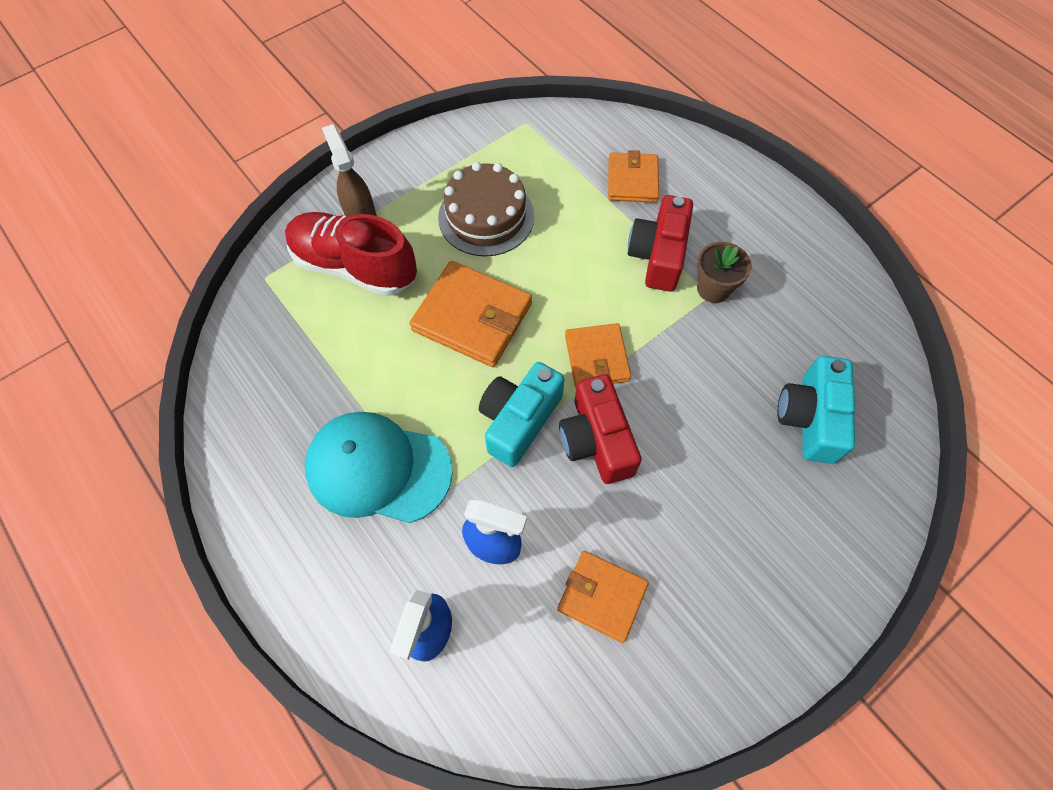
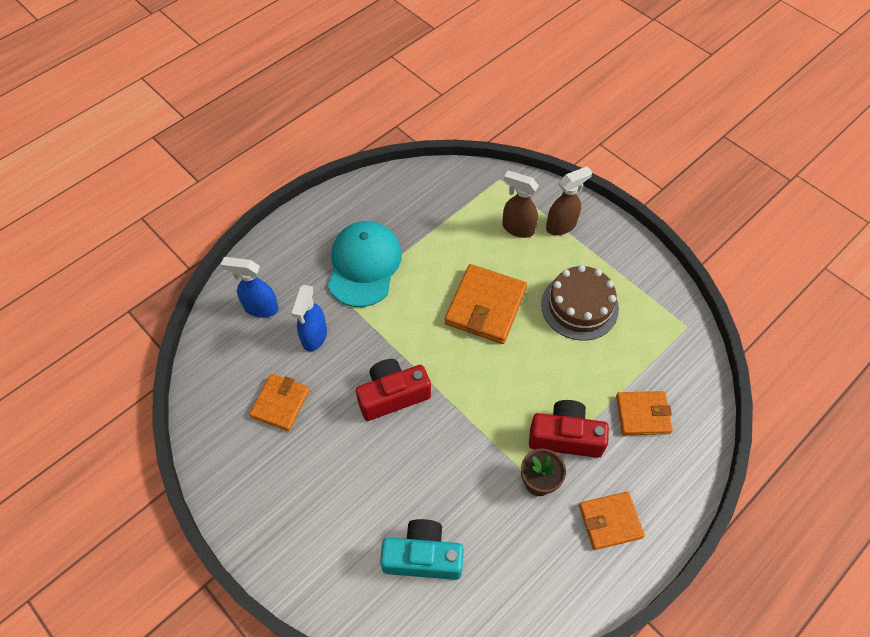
camera: 85 degrees right, 5 degrees down
(354, 266) = (517, 228): red shoe -> brown spray bottle
(519, 420) = (404, 344): turquoise camera -> none
(596, 358) = (461, 393): orange wallet -> orange wallet (610, 521)

